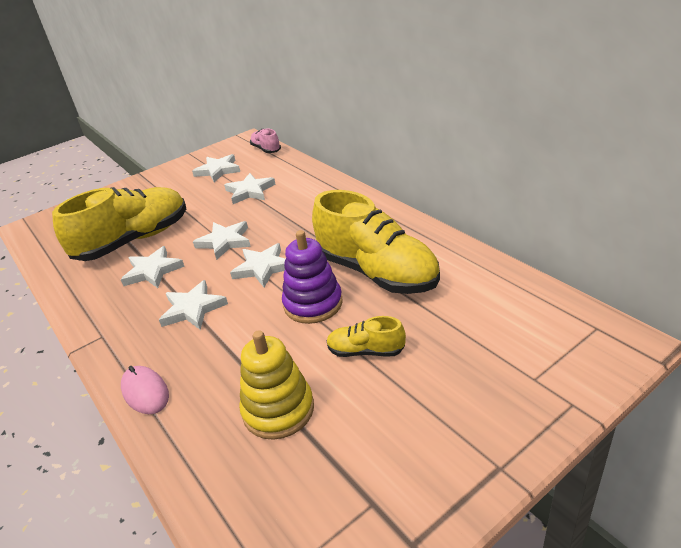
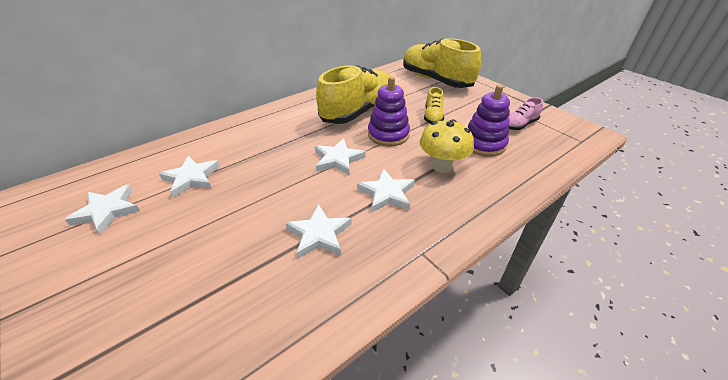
camera: 95 degrees left, 5 degrees up
(134, 240) = (243, 268): yellow shoe -> yellow shoe (436, 80)
(145, 392) = (484, 205): pink mouse -> none
(225, 242) = (286, 186): white star -> none
(231, 356) = (442, 166): none -> yellow mushroom
(266, 149) = (91, 174): pink shoe -> pink shoe (519, 125)
(278, 410) = (483, 144): yellow stacking toy -> purple stacking toy

